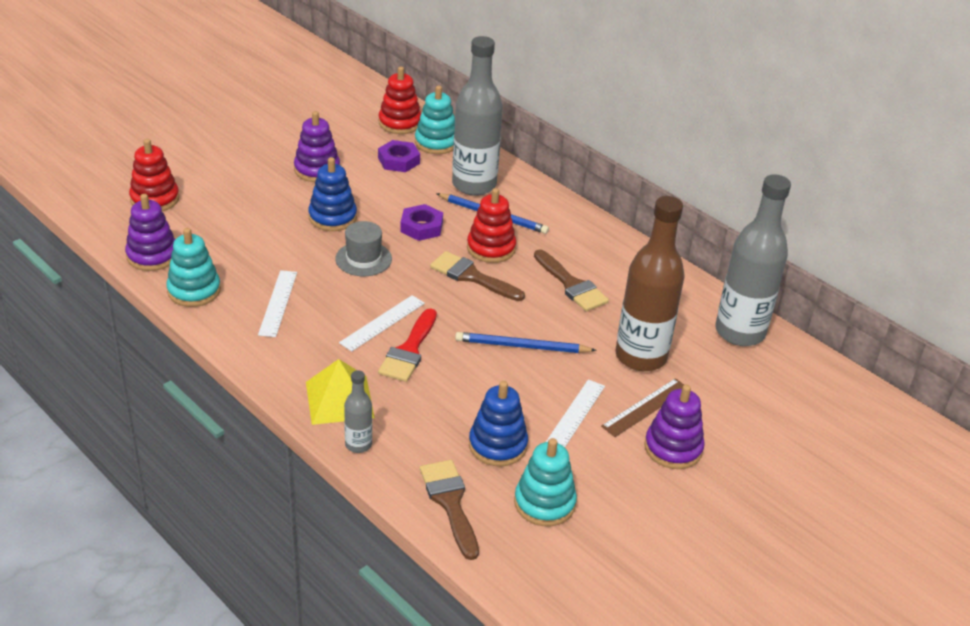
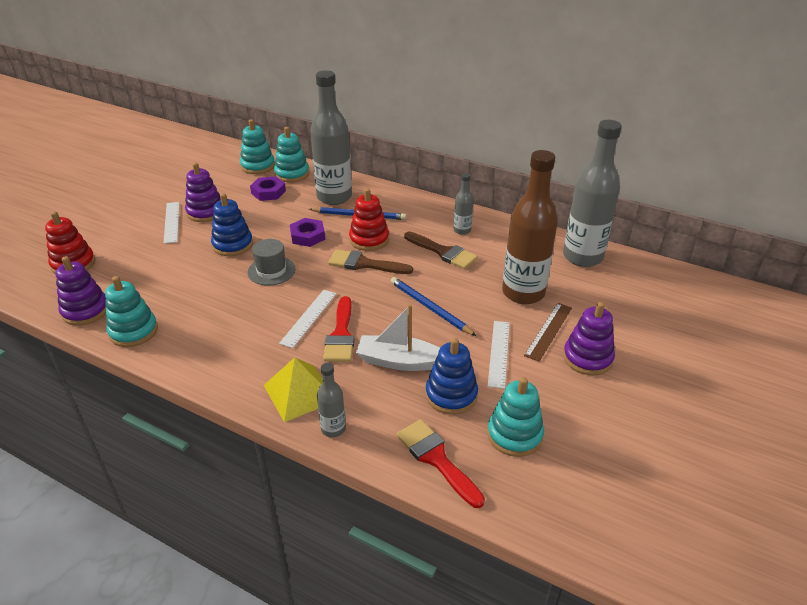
camera: 15 degrees left, 0 degrees up
(278, 303) = (212, 323): white ruler -> white ruler (171, 222)
(400, 123) = (258, 166): red stacking toy -> turquoise stacking toy
(450, 503) = (436, 459): brown brush -> red brush
(459, 396) = (399, 361): none -> white boat
(522, 346) = (430, 308): blue pencil -> blue pencil turned 60 degrees clockwise
(608, 263) = (462, 230): none -> grey bottle

